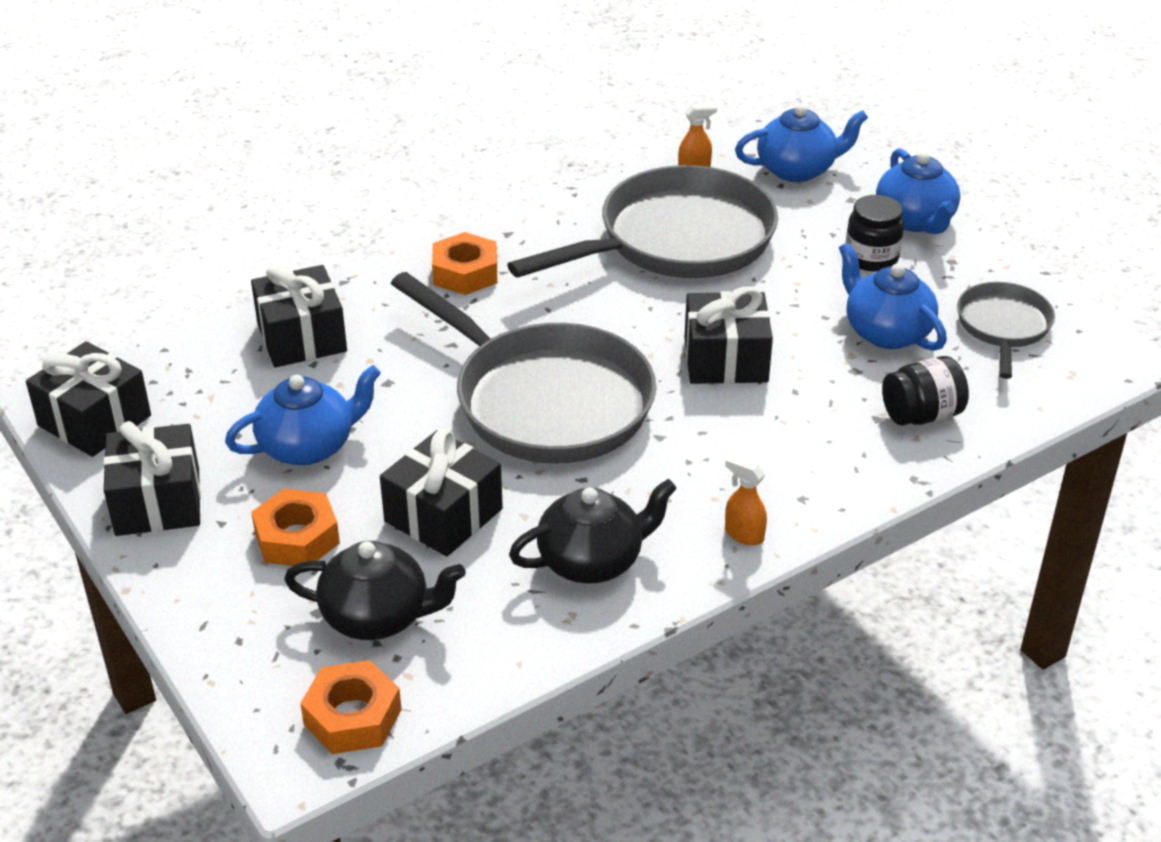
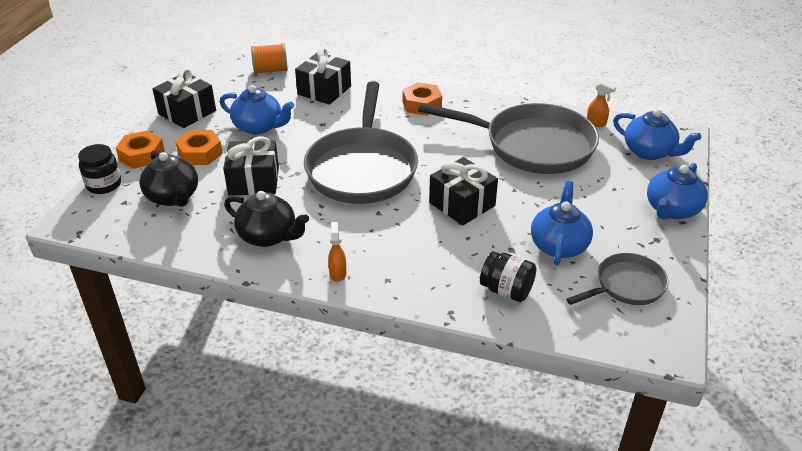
camera: 50 degrees right, 0 degrees up
(94, 421) = (218, 75): black gift -> none
(165, 361) = (271, 70): none -> orange spool
(352, 717) = (107, 221): orange nut -> orange nut (142, 155)
(871, 258) = (614, 210): black jar -> black jar (104, 184)

